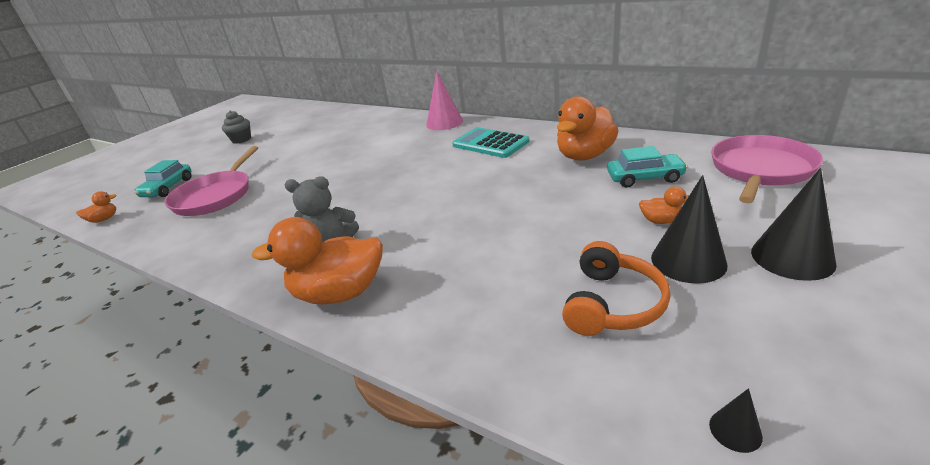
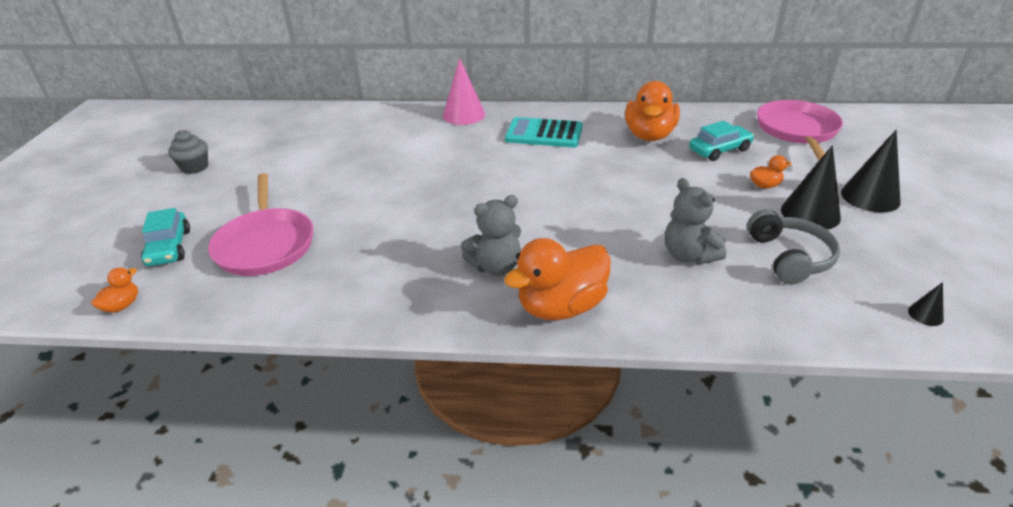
camera: 30 degrees left, 5 degrees up
(503, 275) = (688, 255): none -> grey teddy bear
(612, 304) = (789, 257): orange headphones -> grey headphones

